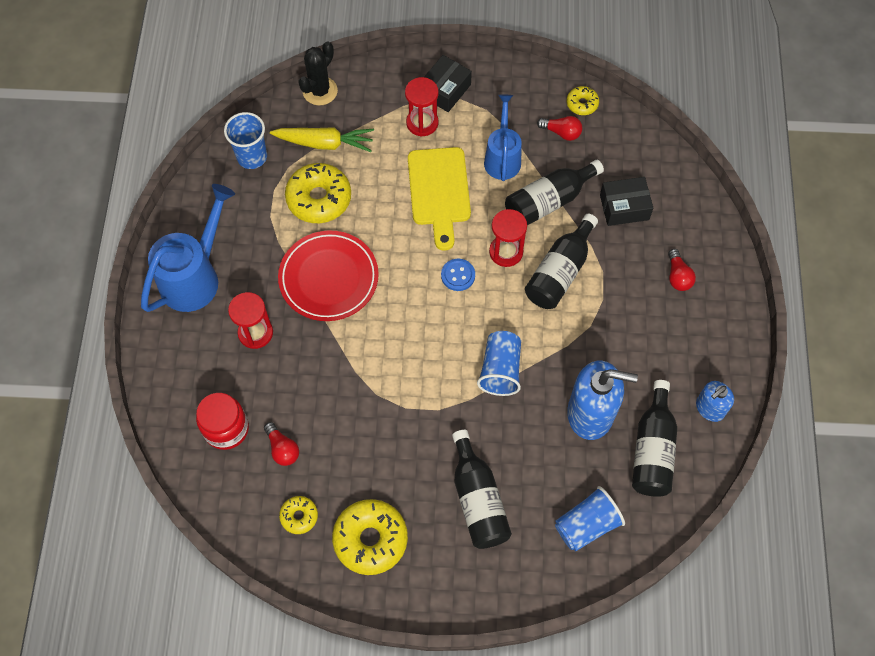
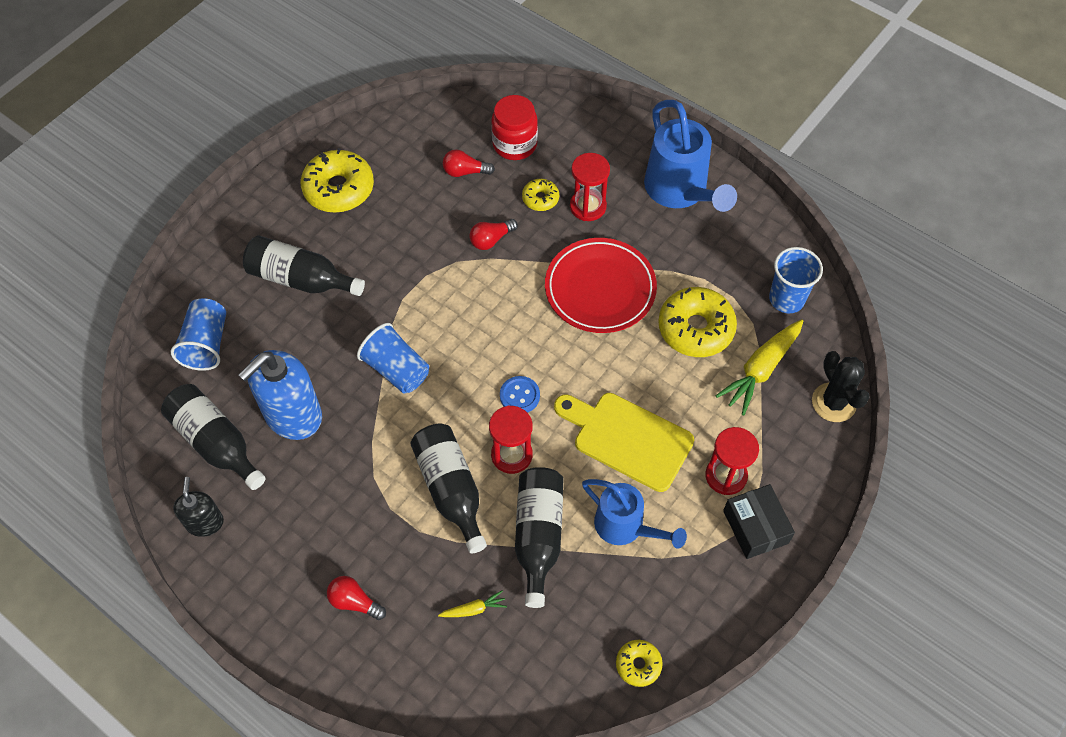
camera: 125 degrees right, 5 degrees down
(299, 516) = (399, 154): yellow donut -> yellow donut (540, 198)
(561, 132) = (615, 612): red light bulb -> red light bulb (491, 240)
(624, 207) = (474, 609): black box -> yellow carrot
(709, 408) = (205, 522): blue soap dispenser -> black soap dispenser

